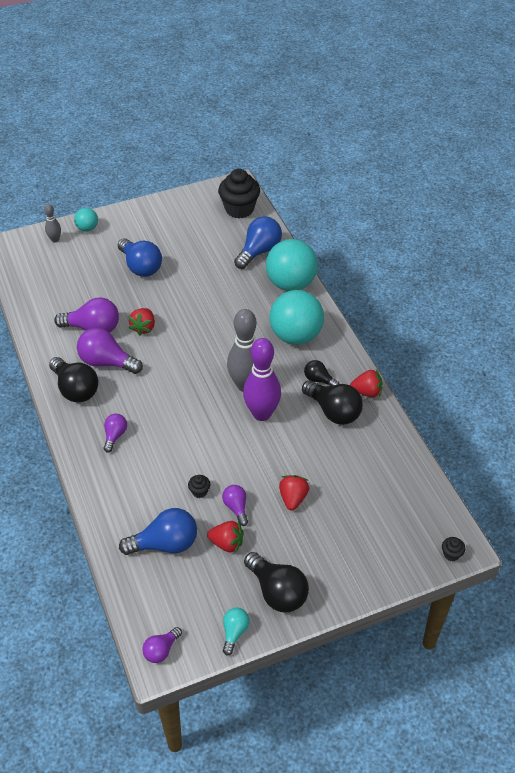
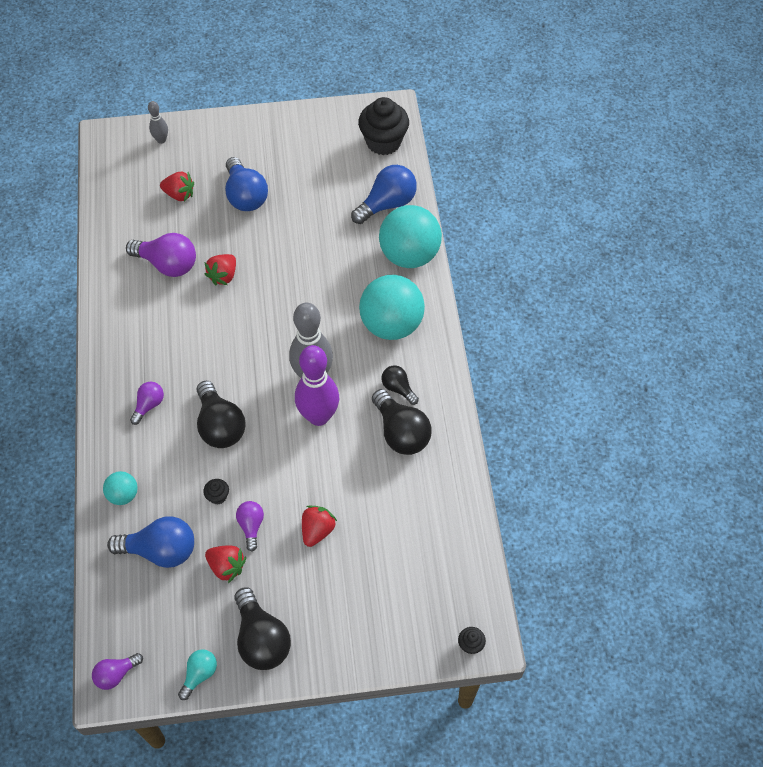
camera: 15 degrees right, 10 degrees up
(75, 389) = (124, 337): black light bulb -> black light bulb (220, 426)
(87, 228) = (202, 132): turquoise ball -> turquoise ball (123, 495)
(107, 362) = (169, 311): purple light bulb -> none
(367, 392) = (448, 417): red strawberry -> red strawberry (179, 194)

